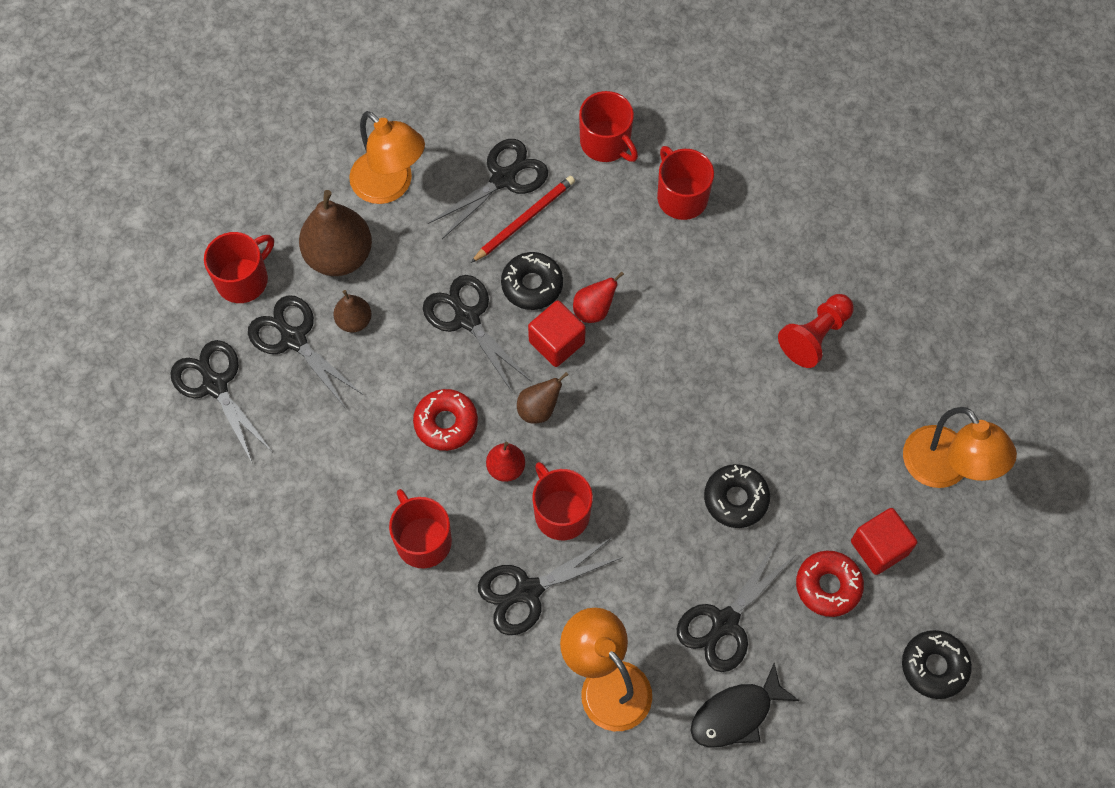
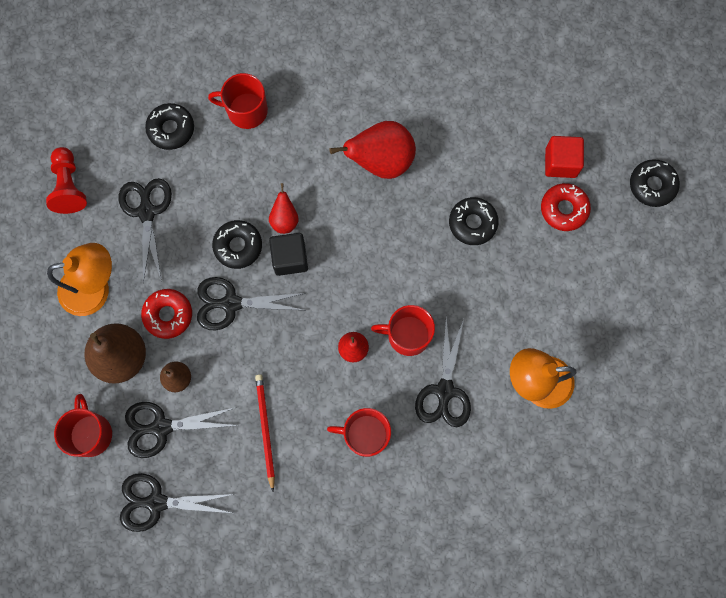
camera: 55 degrees left, 10 degrees up
(446, 423) = (295, 366): red donut -> red donut (168, 315)
(524, 219) = (187, 219): red pencil -> red pencil (265, 430)
(539, 409) = (328, 301): brown pear -> none
(556, 342) = (290, 258): red cube -> black cube
(606, 143) = (171, 129): red mug -> black donut
(724, 623) = (545, 286): black scissors -> none
(731, 361) = (381, 161): none -> red pear
(736, 714) = (605, 319): black fish -> none
(815, 336) = (401, 100): red pawn -> red pawn (69, 186)
(944, 469) = (538, 90): orange lamp -> none

